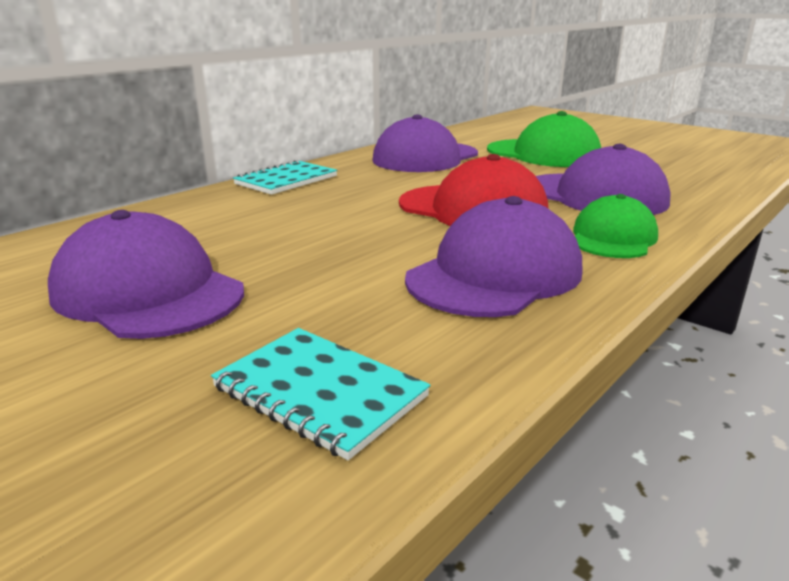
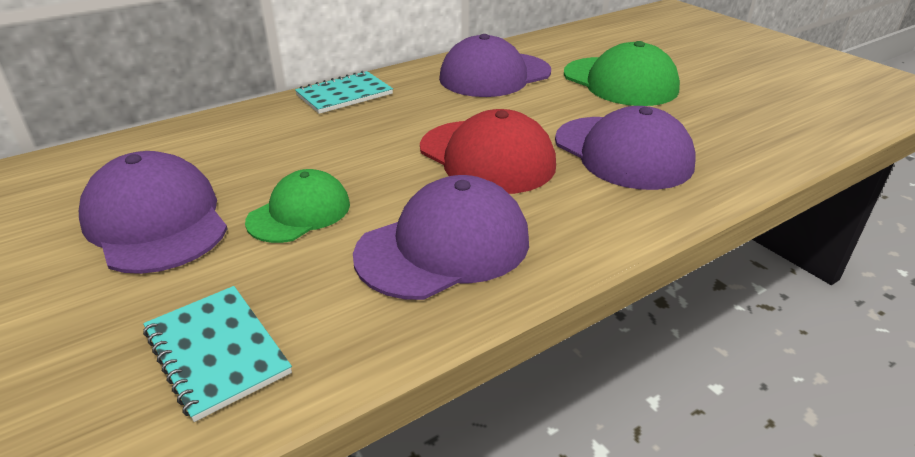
camera: 15 degrees right, 10 degrees up
(612, 238) = (592, 216): green cap -> green cap (299, 213)

